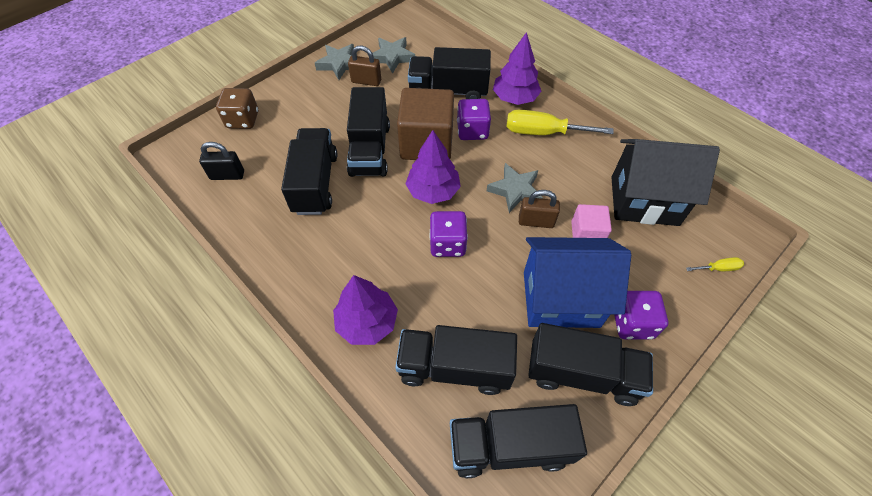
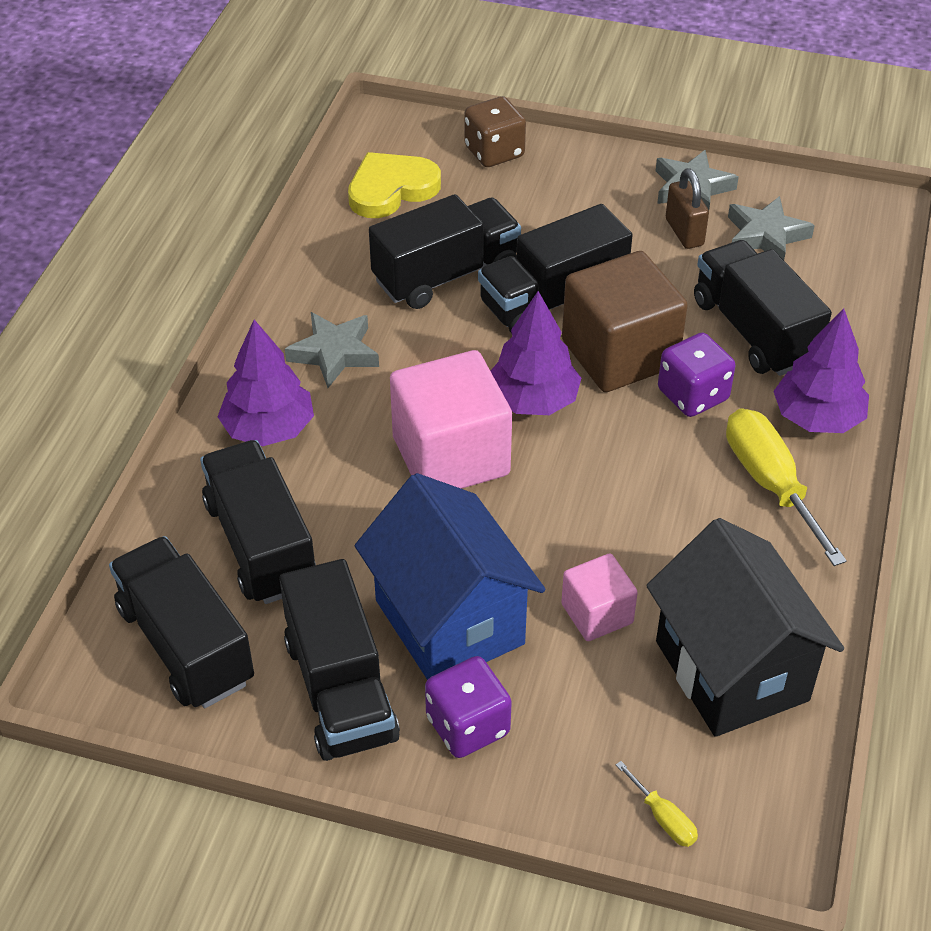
camera: 60 degrees right, 10 degrees down
(227, 175) = (391, 189): black padlock -> yellow heart
(447, 244) = (451, 456): purple dice -> pink cube
(515, 190) = (613, 494): grey star -> grey star (334, 353)
(536, 221) = (571, 542): brown padlock -> none

